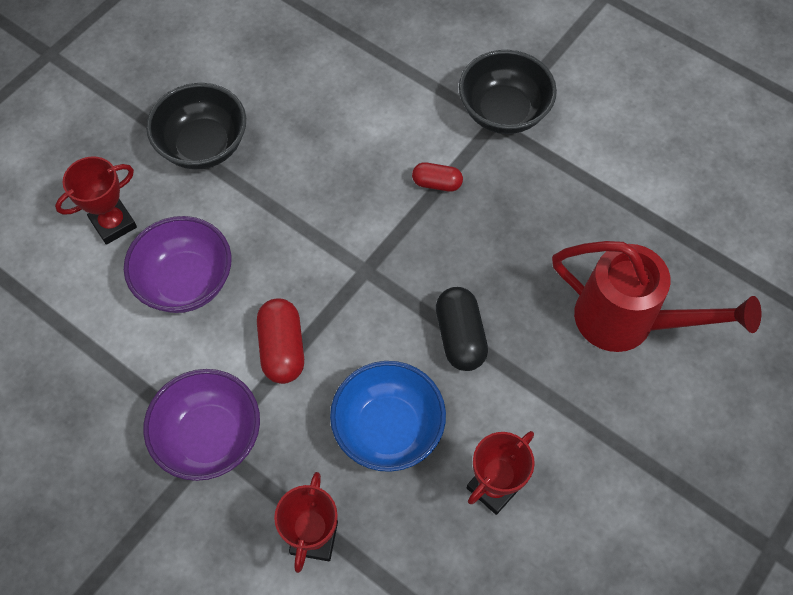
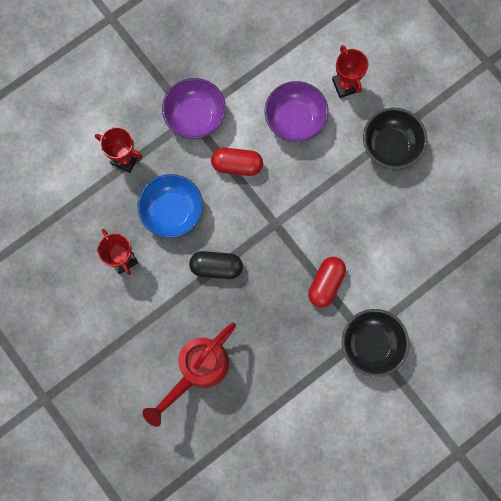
camera: 105 degrees right, 15 degrees up
(436, 183) = (325, 283): red capsule -> red capsule, size x1.59

